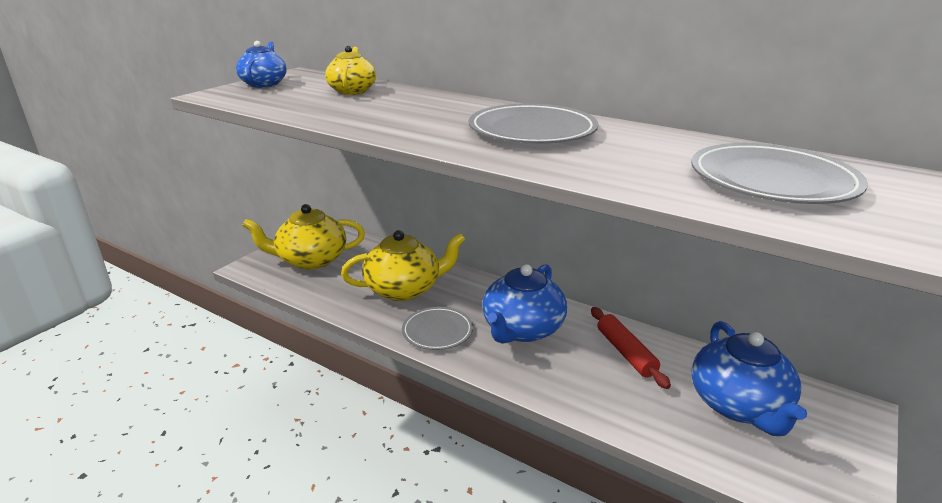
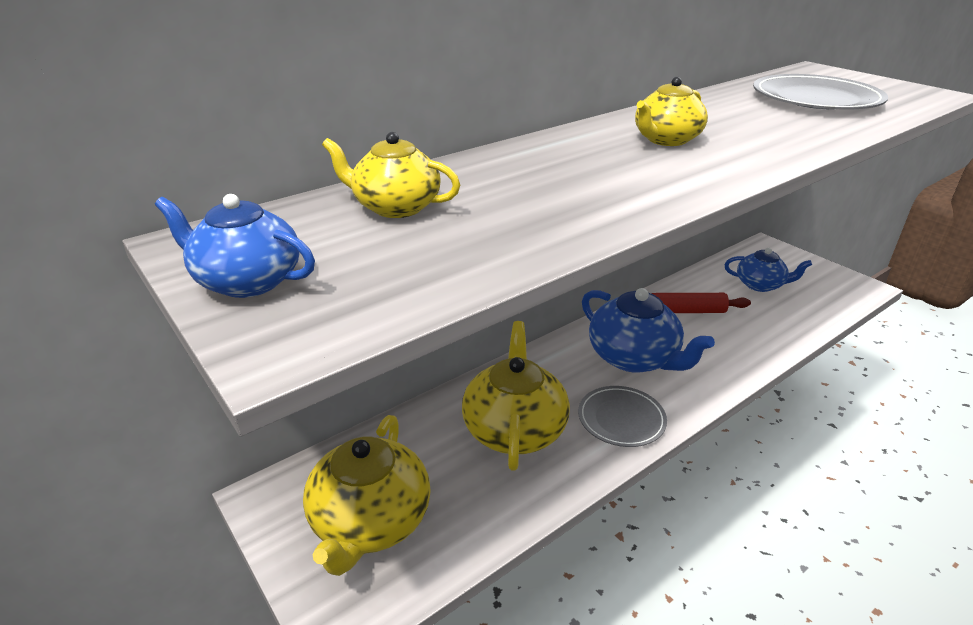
camera: 70 degrees left, 5 degrees up
(532, 130) = (666, 140): grey plate -> yellow teapot
(739, 405) = (760, 285): blue teapot -> blue teapot, size x0.62

